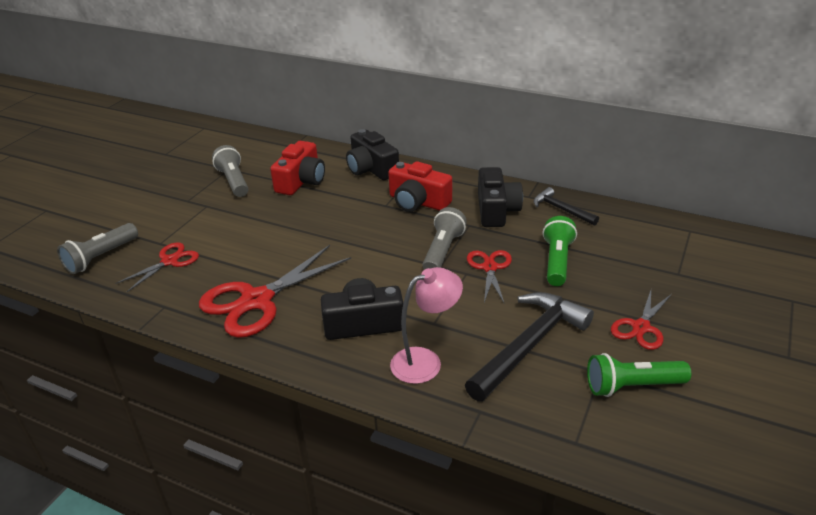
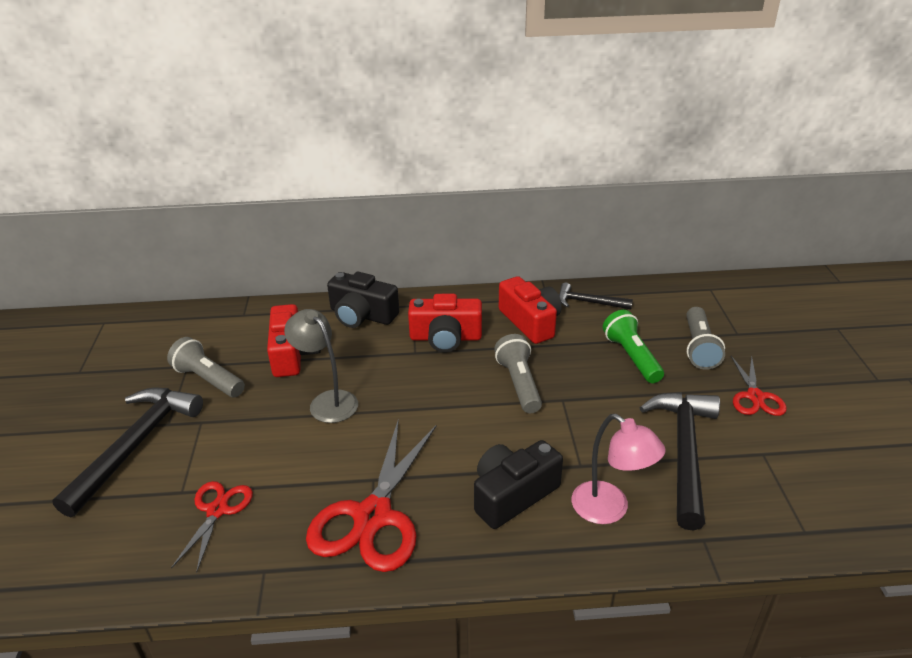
camera: 30 degrees left, 0 degrees up
(101, 257) = (114, 541): grey flashlight -> grey flashlight (699, 348)
(159, 207) = (136, 445): none -> black hammer
(295, 218) = (327, 401): none -> grey lamp
(425, 361) = (609, 510): pink lamp -> pink lamp turned 105 degrees clockwise
(489, 268) = (579, 386): red scissors -> none
(496, 210) = (530, 322): black camera -> red camera
(632, 386) = (798, 456): green flashlight -> none

